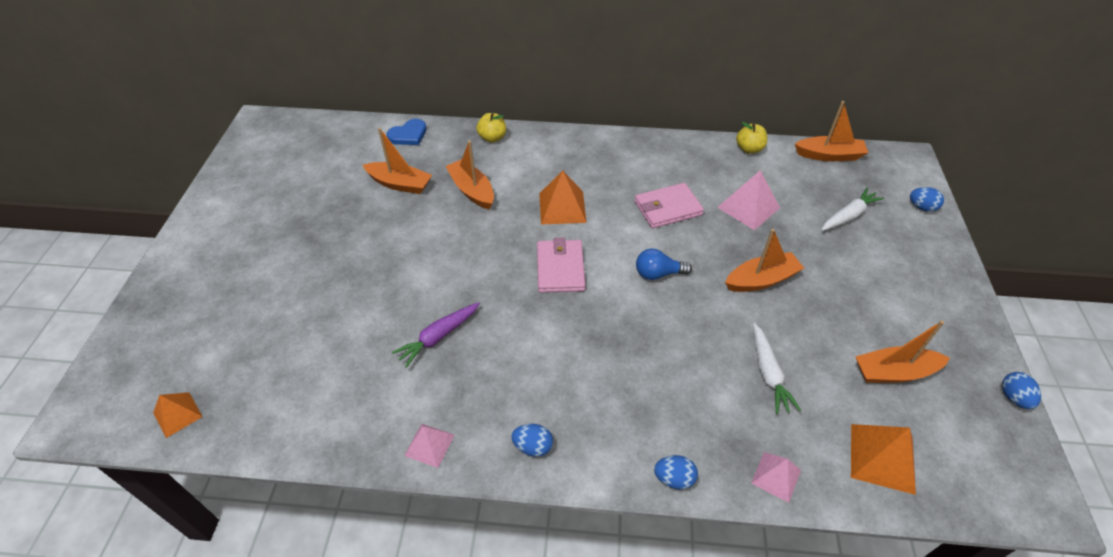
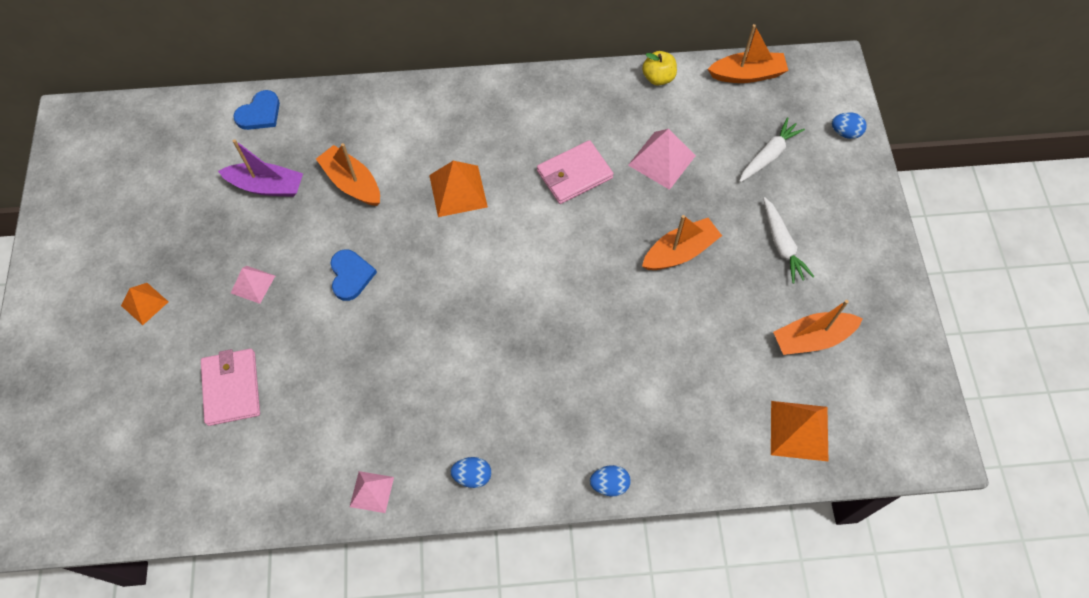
camera: 10 degrees left, 15 degrees up
(177, 414) = (108, 504): orange pyramid -> orange pyramid (144, 303)
(400, 184) = (267, 186): orange boat -> purple boat
(438, 337) = (354, 374): purple carrot -> none
(454, 258) = (350, 275): none -> blue heart
(492, 138) = (361, 103): yellow apple -> none
(560, 268) = (468, 270): pink wallet -> pink wallet (232, 388)
(658, 274) = (572, 261): blue light bulb -> none
(768, 373) = (691, 360): white carrot -> white carrot (782, 245)
(776, 476) = (703, 466): pink pyramid -> pink pyramid (253, 284)
(1013, 397) = (922, 347): blue egg -> none

